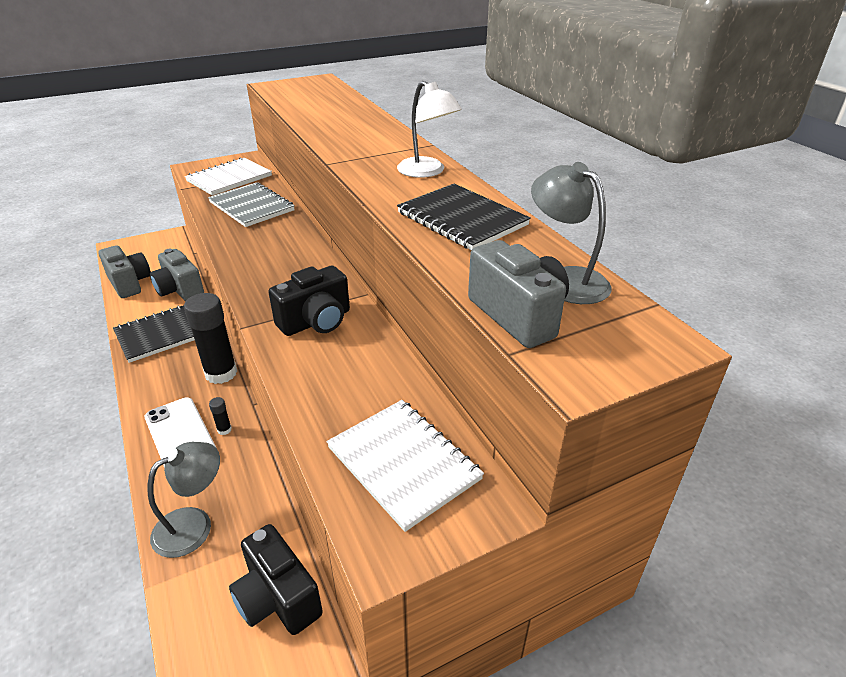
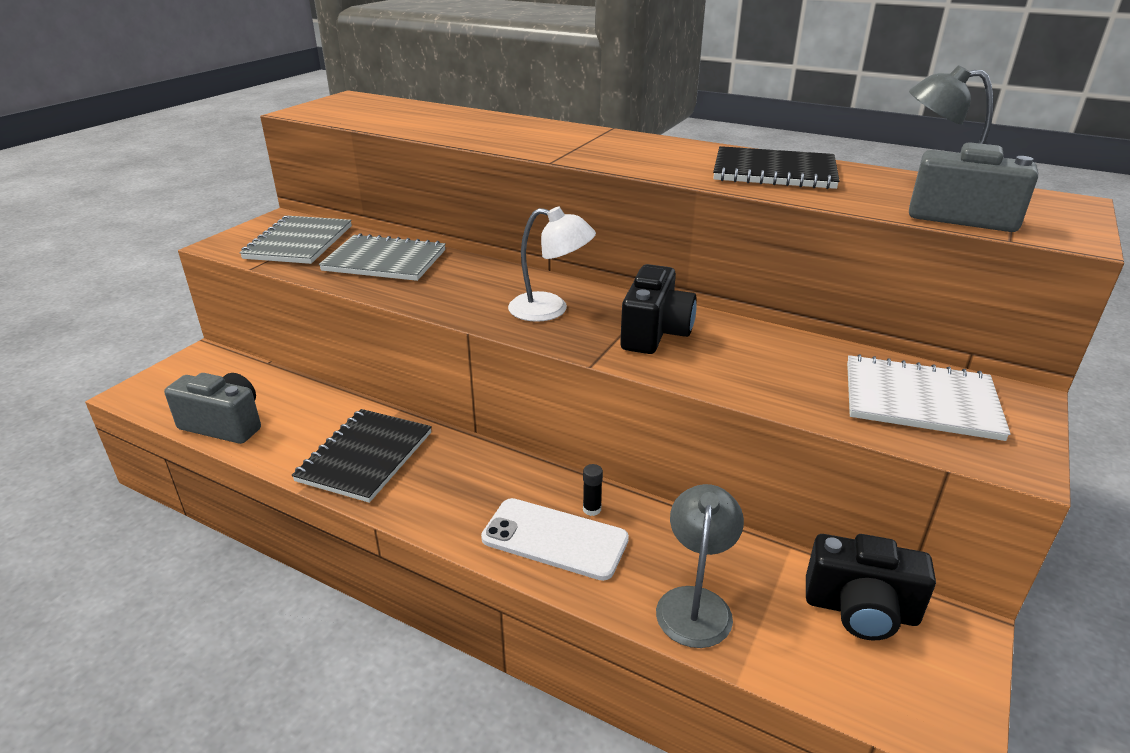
camera: 35 degrees left, 5 degrees down
(180, 290) = (314, 406): grey camera -> none
(221, 373) = (503, 462): black glue stick -> none
(229, 178) = (299, 242): white notebook -> grey notebook
(427, 172) = (661, 147): white lamp -> white lamp (550, 309)

